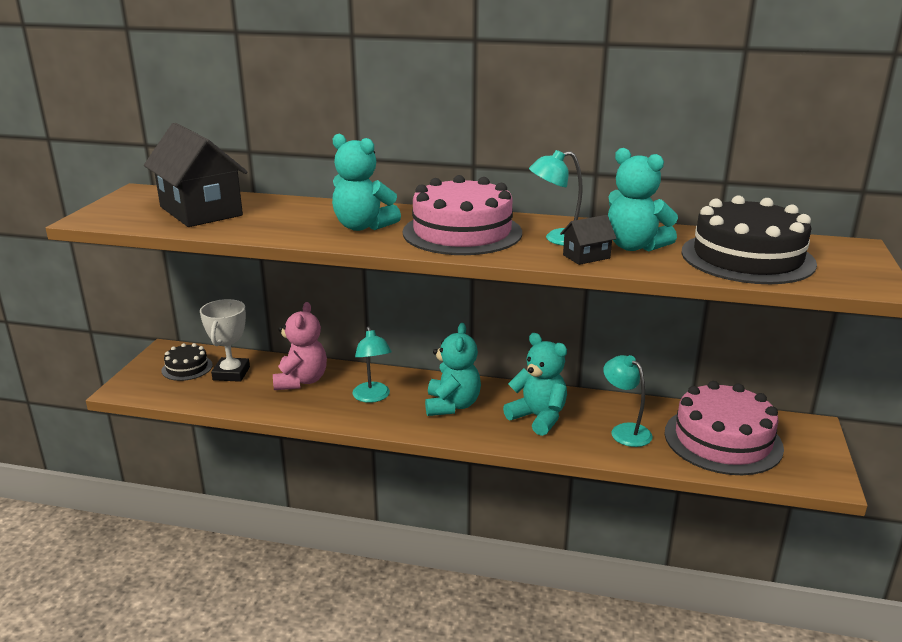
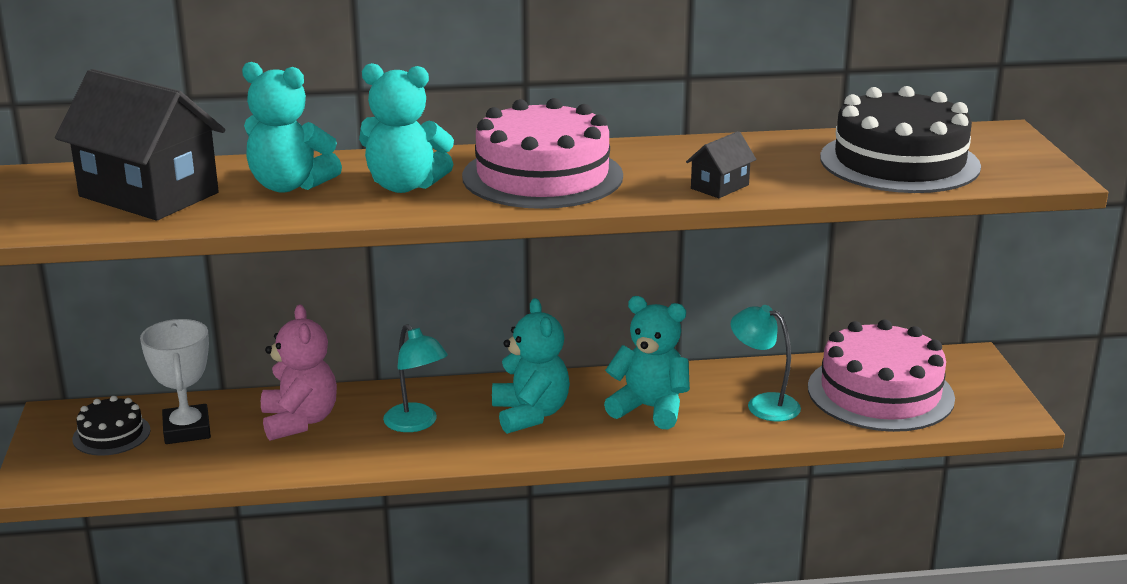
camera: 20 degrees left, 0 degrees up
(558, 239) = (668, 168): turquoise lamp -> none
(634, 246) = (765, 166): turquoise teddy bear -> turquoise teddy bear (289, 186)

